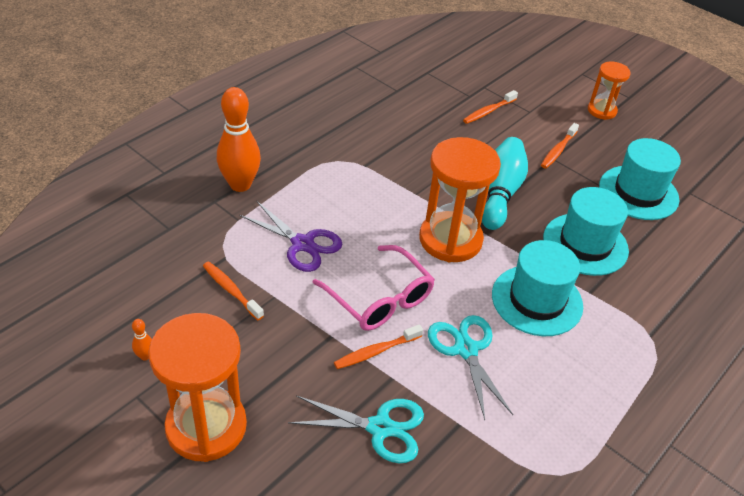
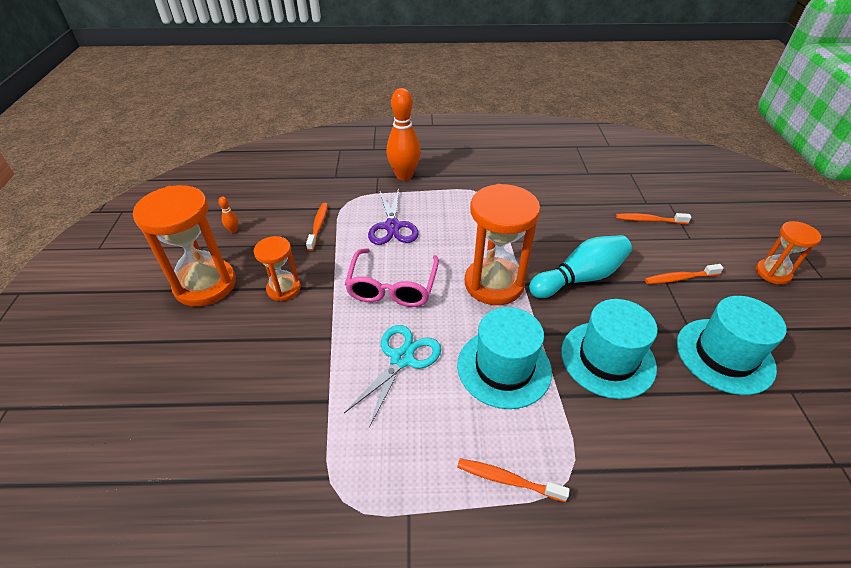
camera: 50 degrees right, 0 degrees up
(290, 371) = (284, 289): none -> orange hourglass
(376, 351) = (344, 315): orange toothbrush -> orange toothbrush (507, 480)
(380, 428) = (280, 360): turquoise scissors -> none

